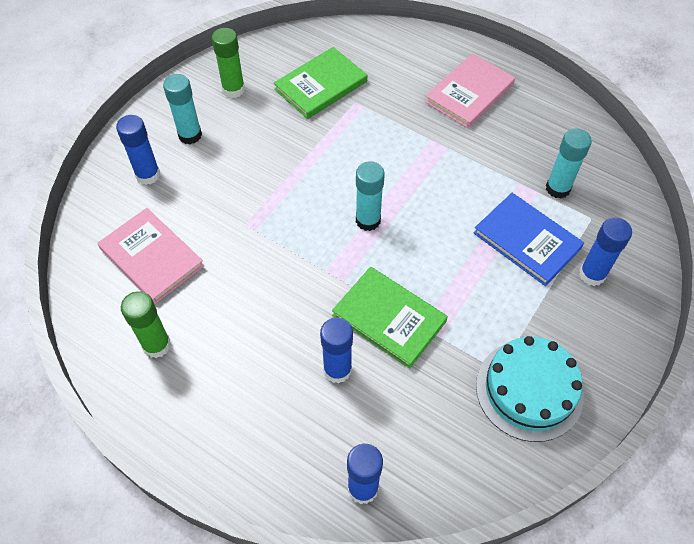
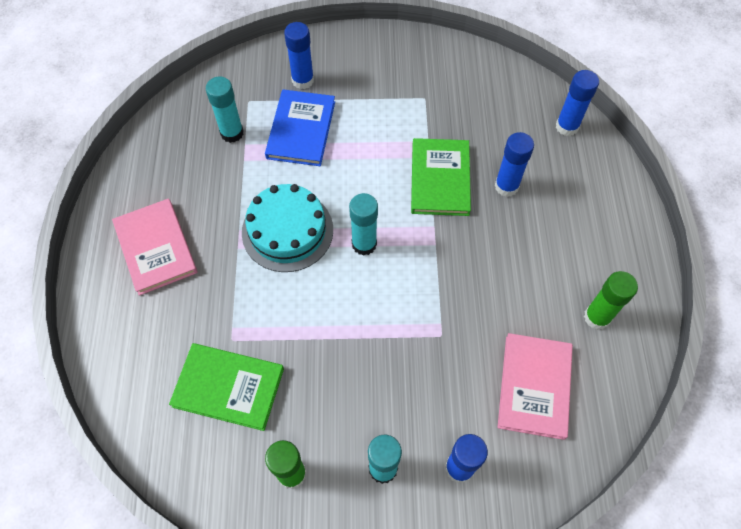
camera: 125 degrees left, 5 degrees up
(469, 93) = (156, 248): pink book -> pink book turned 60 degrees clockwise
(529, 390) = (425, 76): turquoise cake -> turquoise cake (287, 231)

